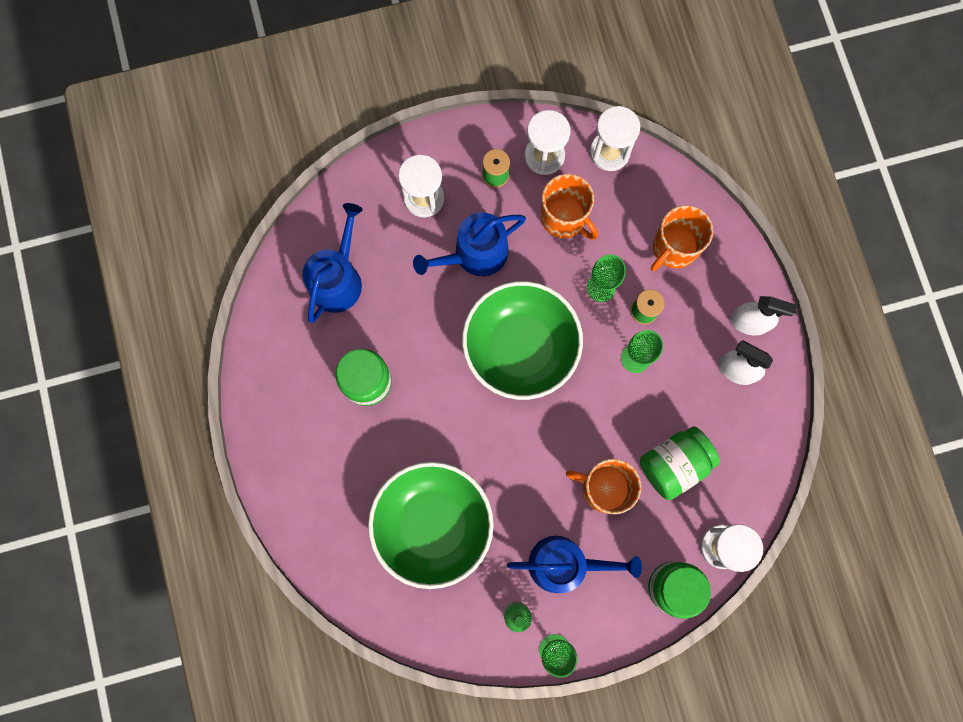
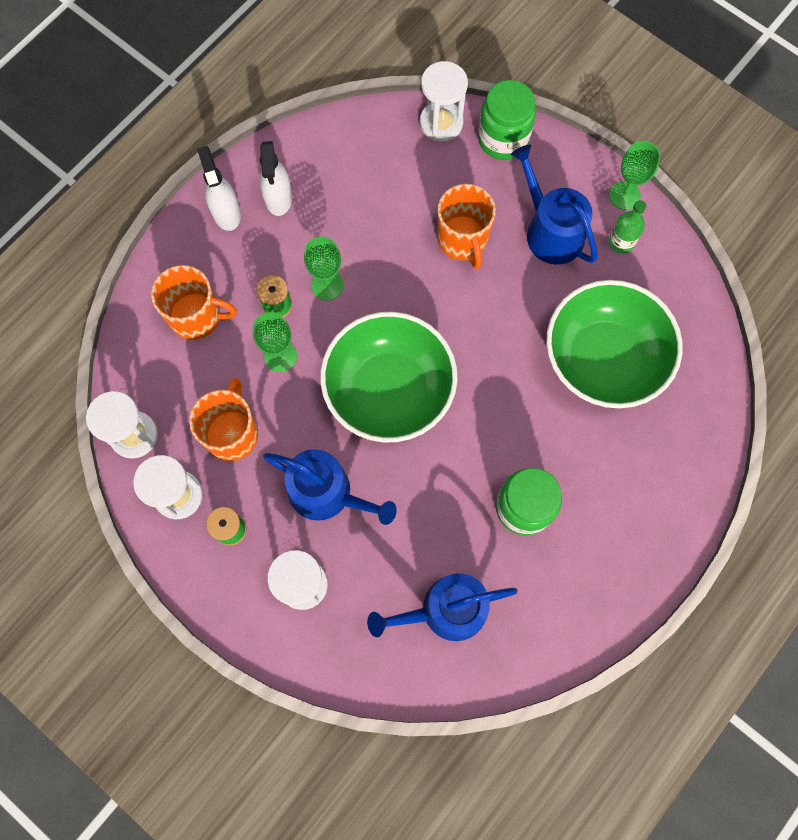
camera: 125 degrees left, 5 degrees down
(674, 464) = (400, 198): green jar -> none

